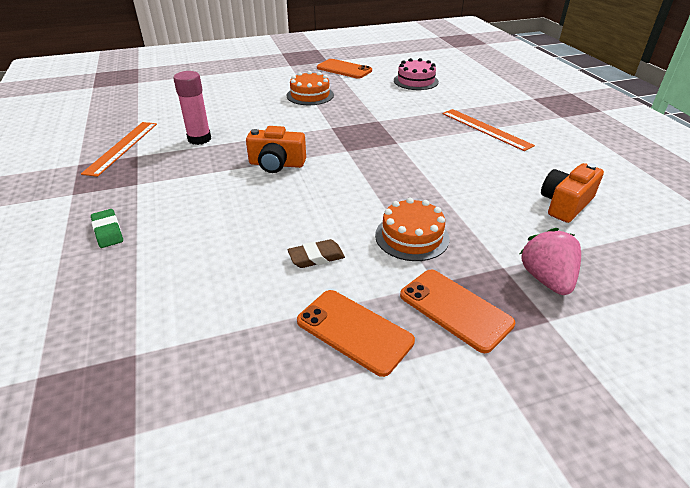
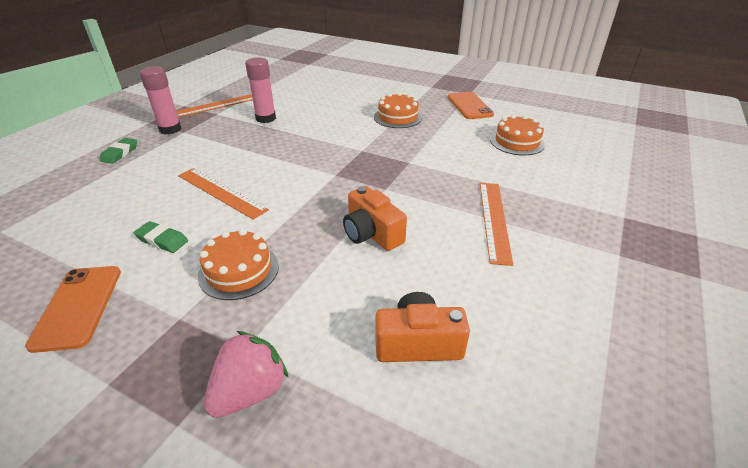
camera: 45 degrees right, 0 degrees up
(116, 188) = (170, 129): none -> pink glue stick
(276, 164) = (271, 159): orange camera -> orange camera (372, 233)
(287, 204) = (221, 192): none -> orange ruler
(316, 257) = (162, 240): brown eraser -> green eraser
(416, 81) = (517, 142): pink cake -> orange cake
(455, 309) = (147, 349): orange phone -> none

